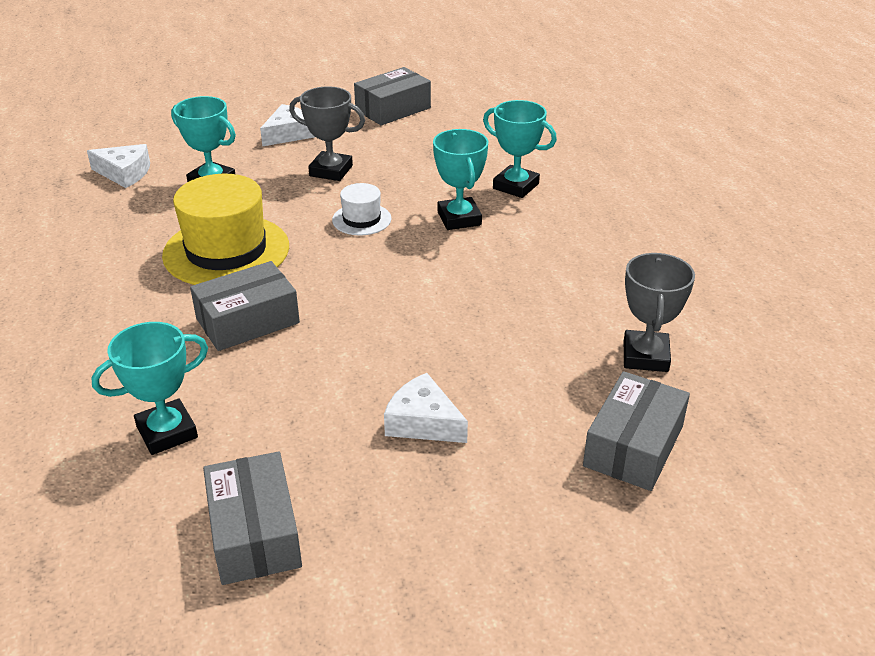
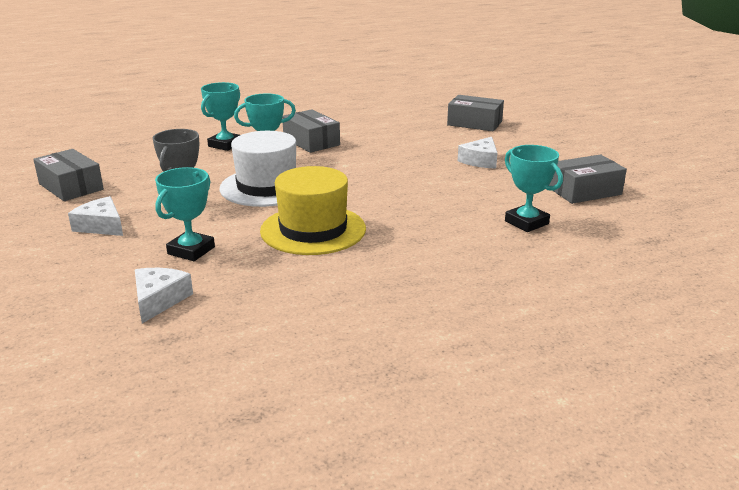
camera: 95 degrees left, 10 degrees down
(248, 321) = (404, 212): grey box -> grey box (311, 141)
(361, 219) = (267, 187): white hat -> white hat, size x2.02
(645, 356) = (407, 120): grey trophy -> none

